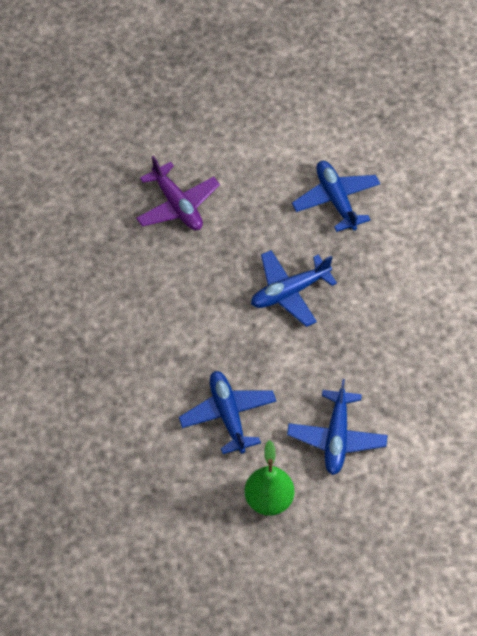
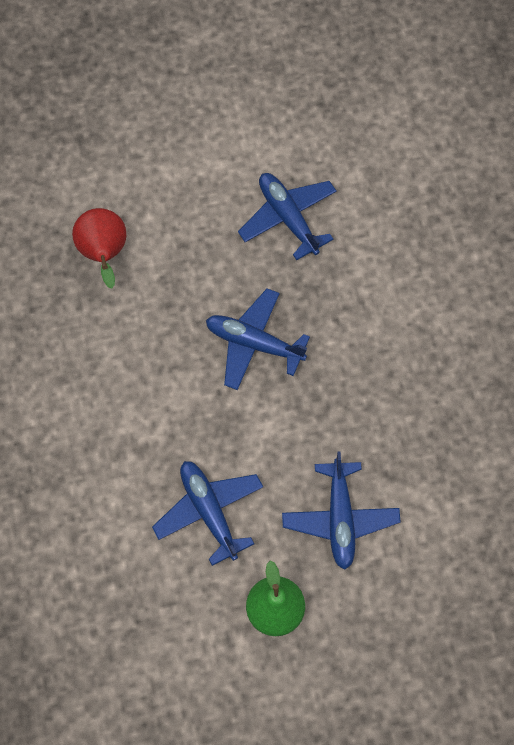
camera: 10 degrees left, 10 degrees up
(177, 205) = (104, 254): purple plane -> red pear
(289, 292) = (254, 343): blue plane -> blue plane turned 60 degrees clockwise

